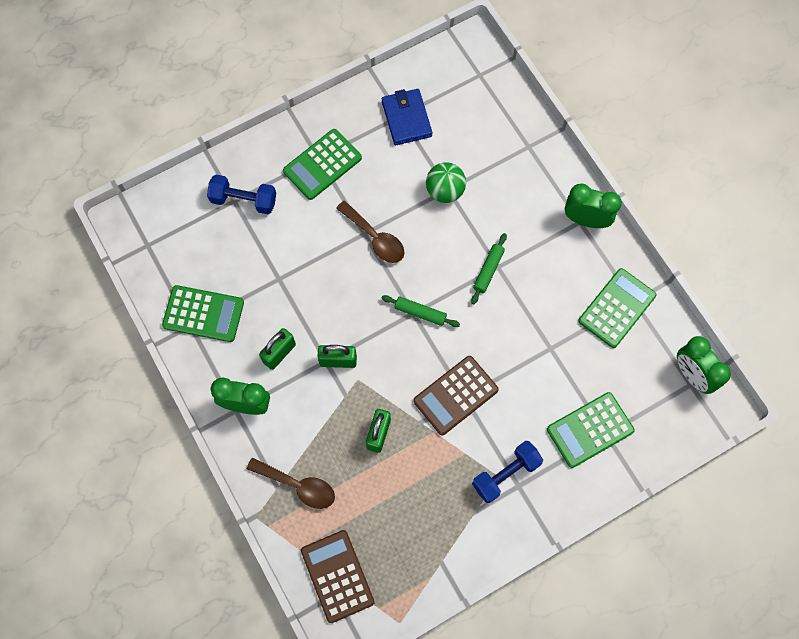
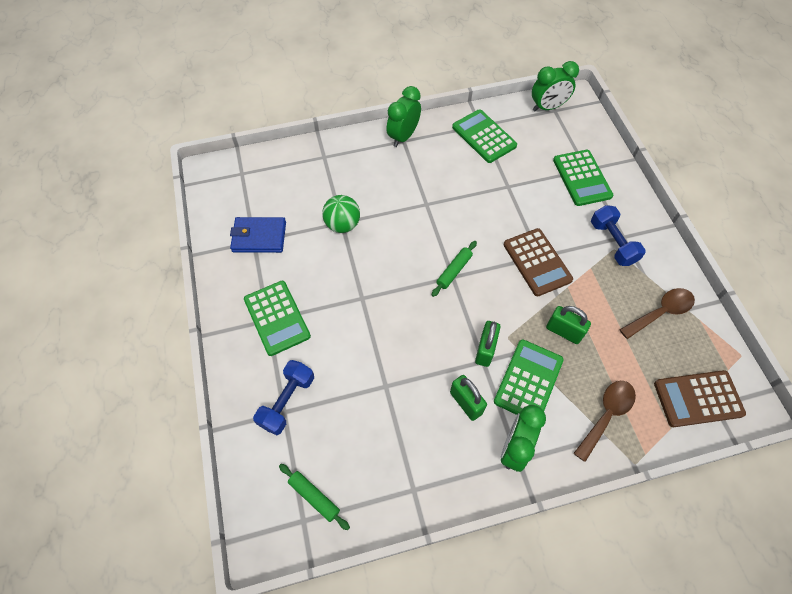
camera: 75 degrees left, 10 degrees down
(203, 314) = (404, 472): green calculator -> green calculator (528, 380)
(375, 238) = (369, 290): brown spoon -> brown spoon (660, 312)
(488, 270) = (428, 211): green rolling pin -> green rolling pin (314, 497)

